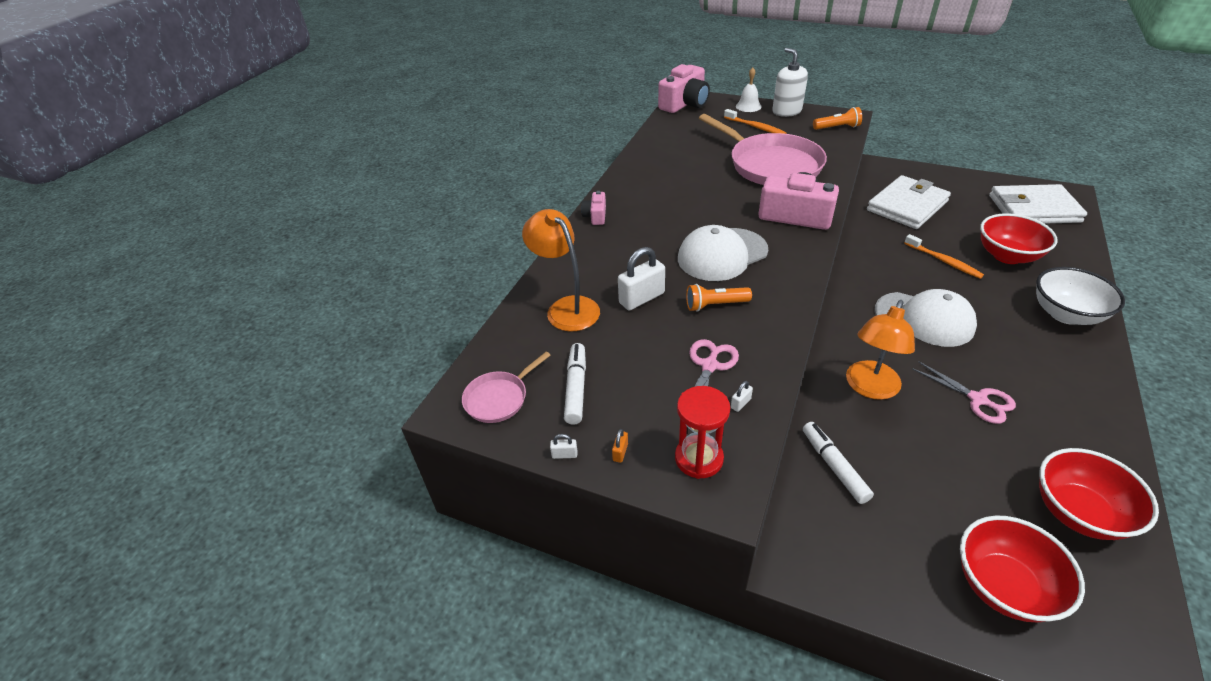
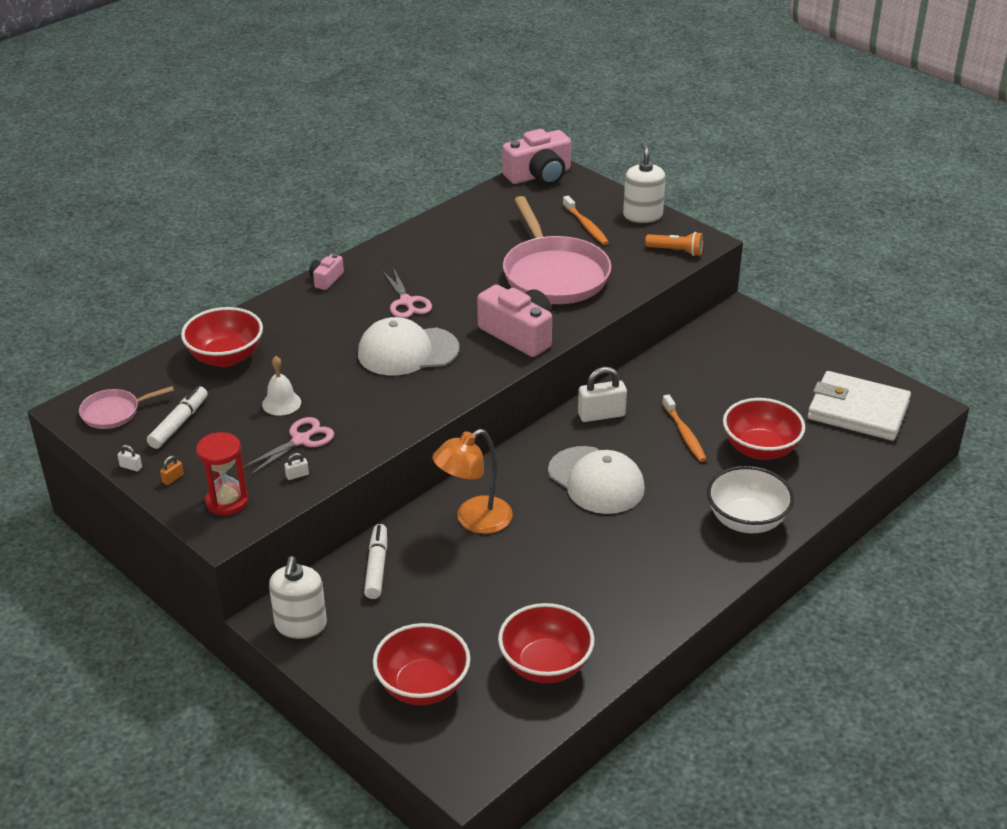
camera: 20 degrees right, 5 degrees down
(566, 308) = (226, 357): orange lamp -> red bowl
(641, 298) = (297, 369): white padlock -> white padlock (601, 415)
(715, 305) = (355, 394): orange flashlight -> none
(748, 106) = (606, 197): white bell -> white bell (281, 403)
(825, 562) = (301, 625): none -> white soap dispenser
(907, 206) = (715, 366): white wallet -> none
(978, 400) = (563, 561): pink scissors -> pink scissors (406, 302)

